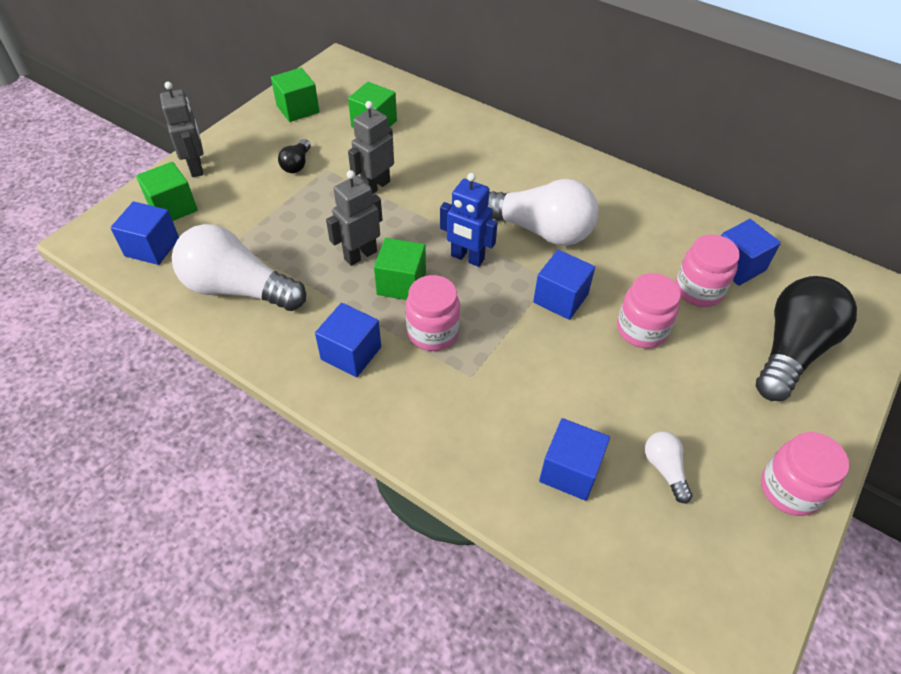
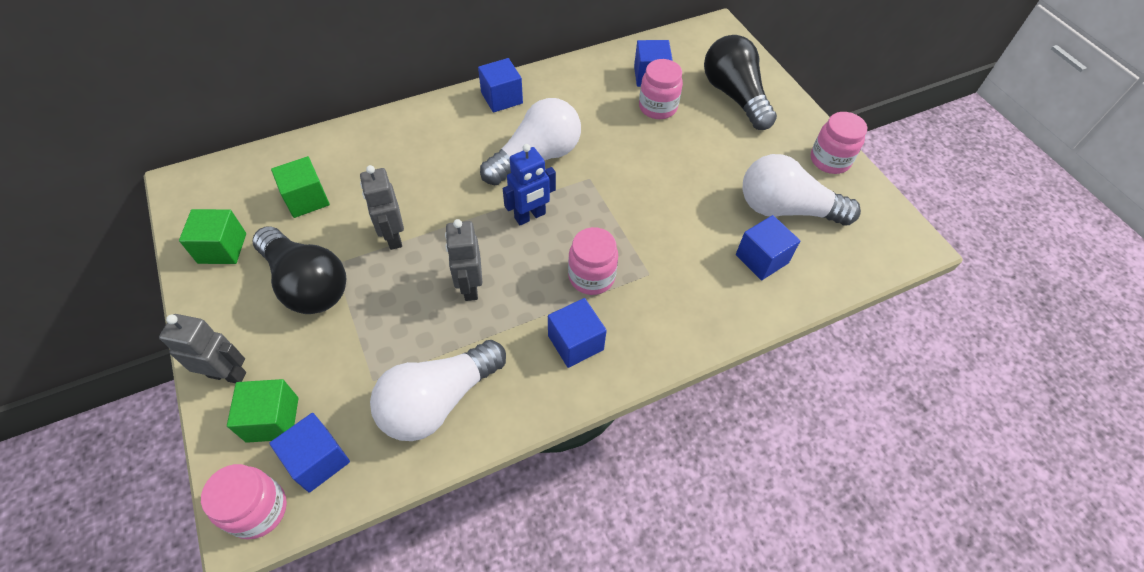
camera: 60 degrees left, 5 degrees up
(297, 164) = (307, 284): black light bulb -> black light bulb, size x2.22
(401, 283) = (525, 273): green cube -> none
(560, 298) = (612, 182): blue cube -> blue cube (501, 98)
(641, 330) = (671, 156): pink jar -> pink jar (258, 510)
(665, 469) = (786, 209): white light bulb -> white light bulb, size x2.22

